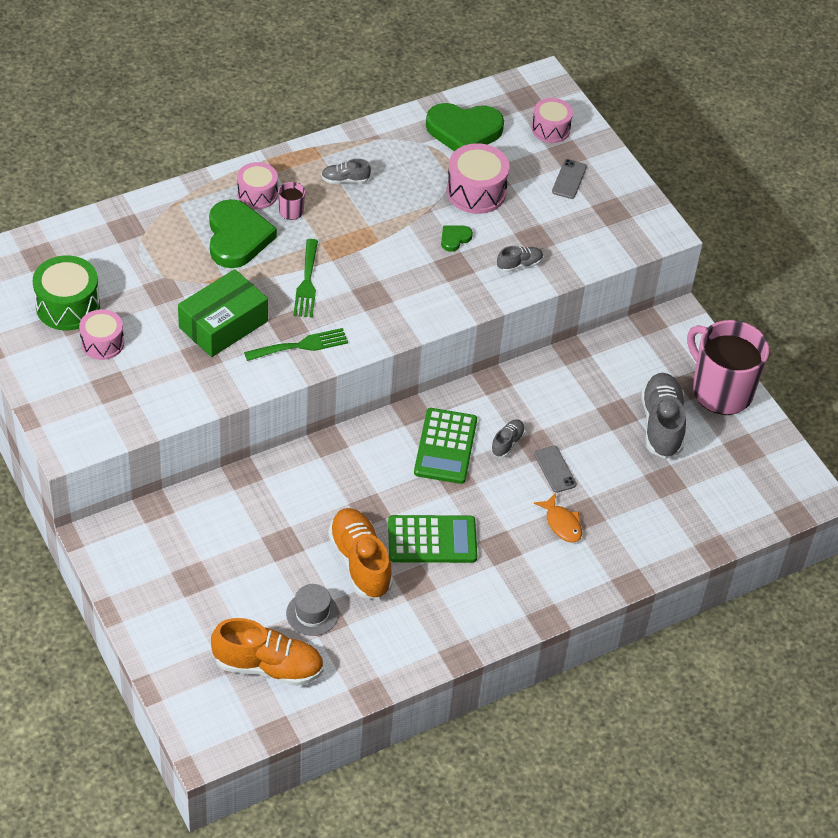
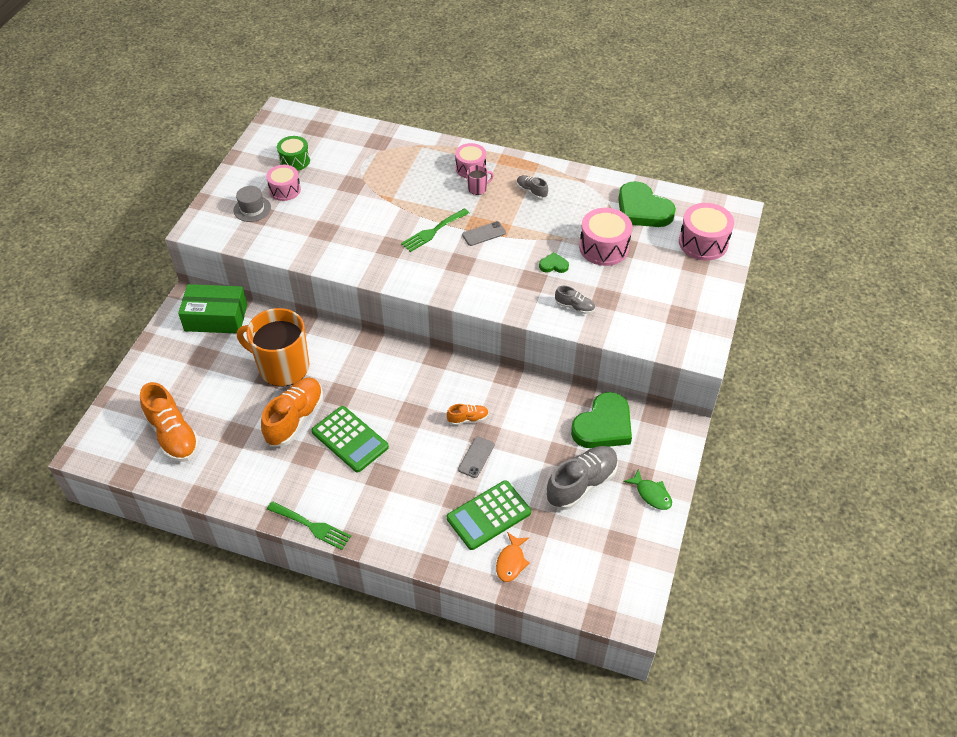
camera: 50 degrees right, 0 degrees up
(68, 306) = (295, 161): green drum -> green drum, size x0.66
(223, 324) = (357, 222): green box -> green box (216, 317)
(237, 237) = (428, 183): green heart -> green heart (603, 425)
(283, 527) = (282, 367): none -> orange mug
(301, 345) = (383, 262): green fork -> green fork (312, 526)
(312, 613) = (233, 426): grey hat -> grey hat (252, 209)
(445, 446) = (429, 393): green calculator -> green calculator (489, 515)
(507, 443) = (468, 419): grey shoe -> orange shoe
(550, 129) = (703, 242): pink drum -> pink drum, size x1.51
(562, 524) = (437, 493): orange fish -> orange fish (511, 562)
(569, 179) = (676, 279): grey phone -> grey phone (484, 234)
(721, 390) = (651, 494): pink mug -> green fish

